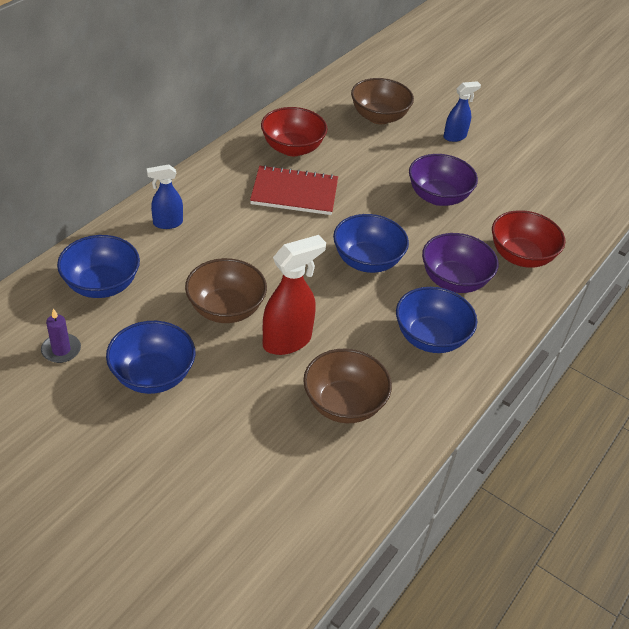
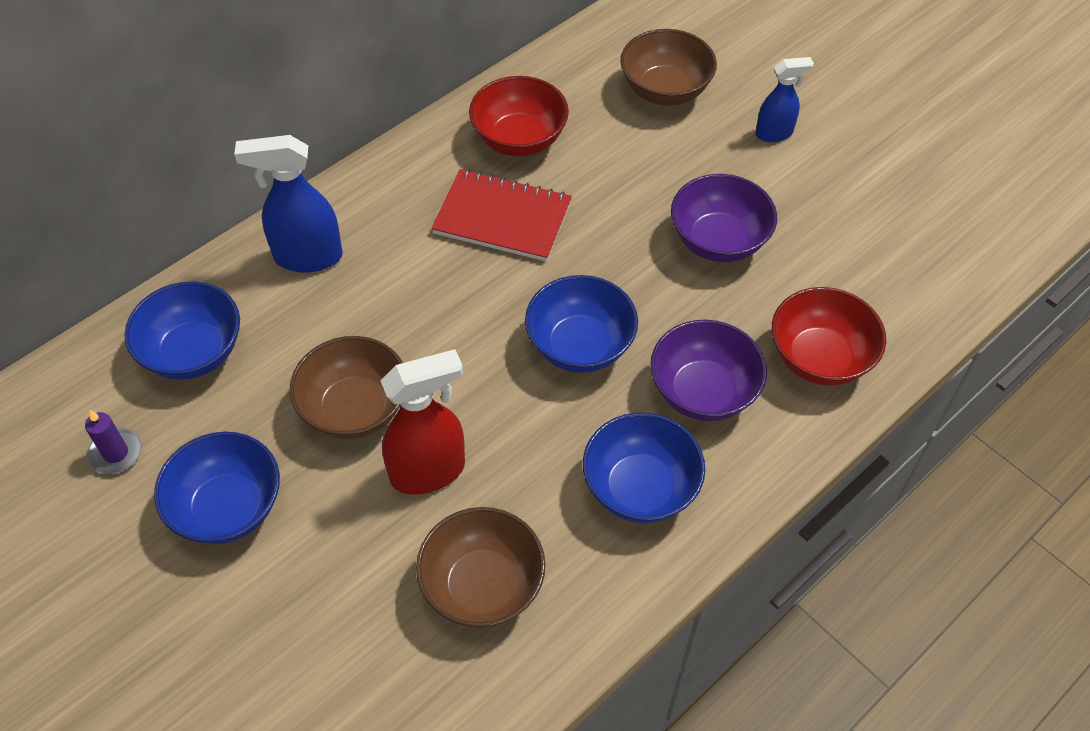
camera: 15 degrees right, 10 degrees up
(167, 223) = (307, 257): blue spray bottle -> blue spray bottle, size x1.62

